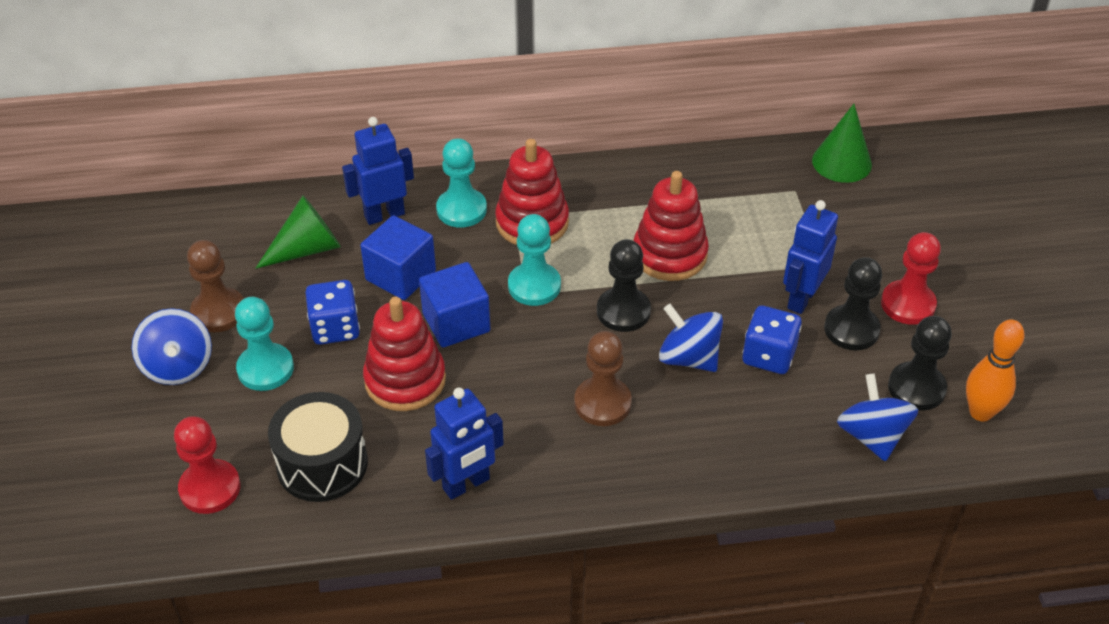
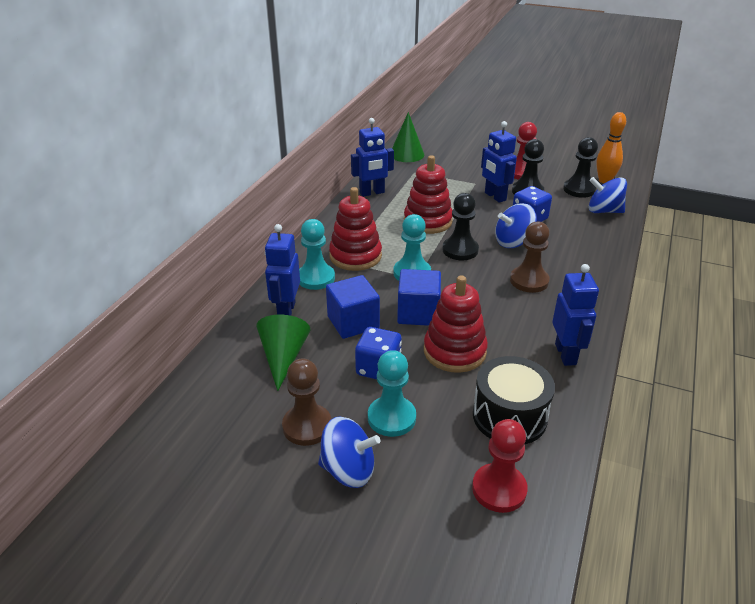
camera: 60 degrees left, 10 degrees down
(696, 174) = (372, 193): none -> blue robot

